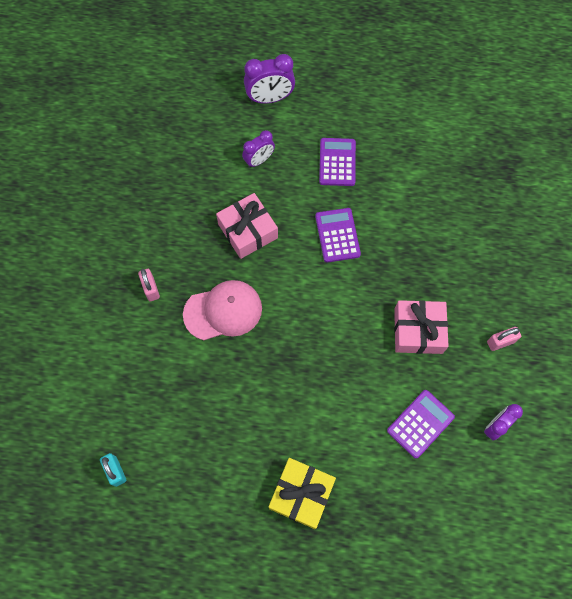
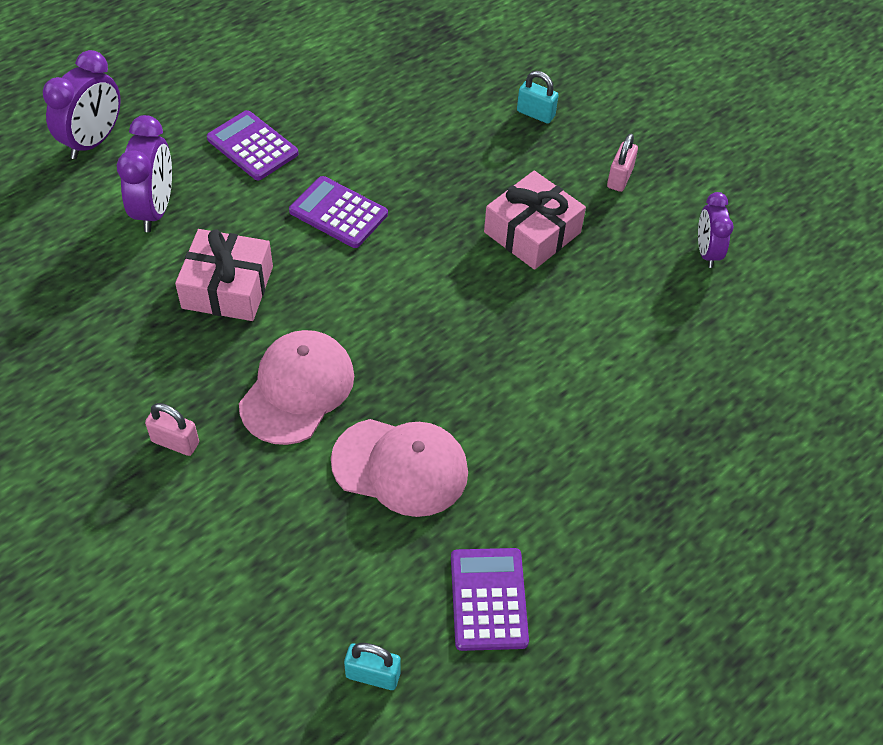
camera: 50 degrees left, 15 degrees down
(224, 391) = (400, 467): none -> pink cap
(259, 160) = (155, 209): purple clock -> purple clock, size x1.51
(301, 494) = (610, 487): yellow gift -> none
(420, 424) = (639, 312): purple calculator -> purple calculator (488, 599)
(500, 264) = (535, 114): none -> turquoise padlock

